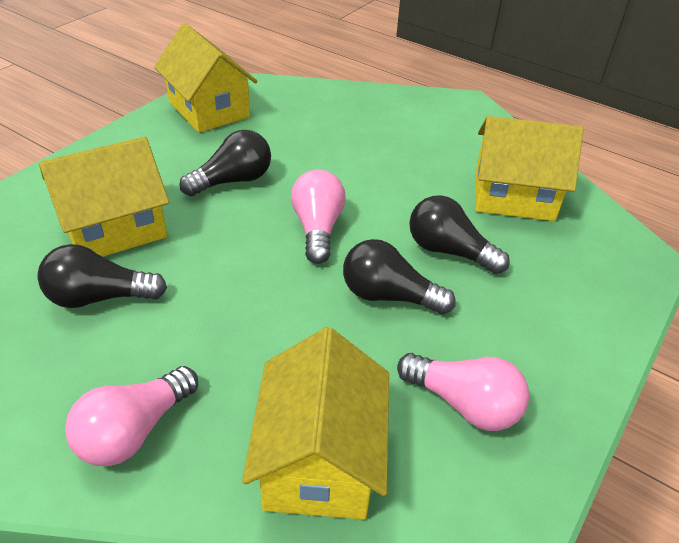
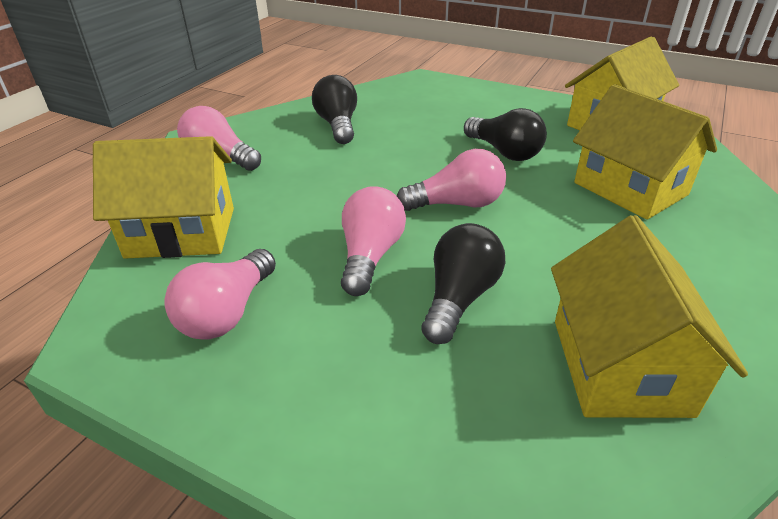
camera: 85 degrees right, 5 degrees down
(115, 229) = (412, 117): yellow house -> yellow house (630, 189)
(389, 296) = (370, 256): black light bulb -> pink light bulb

